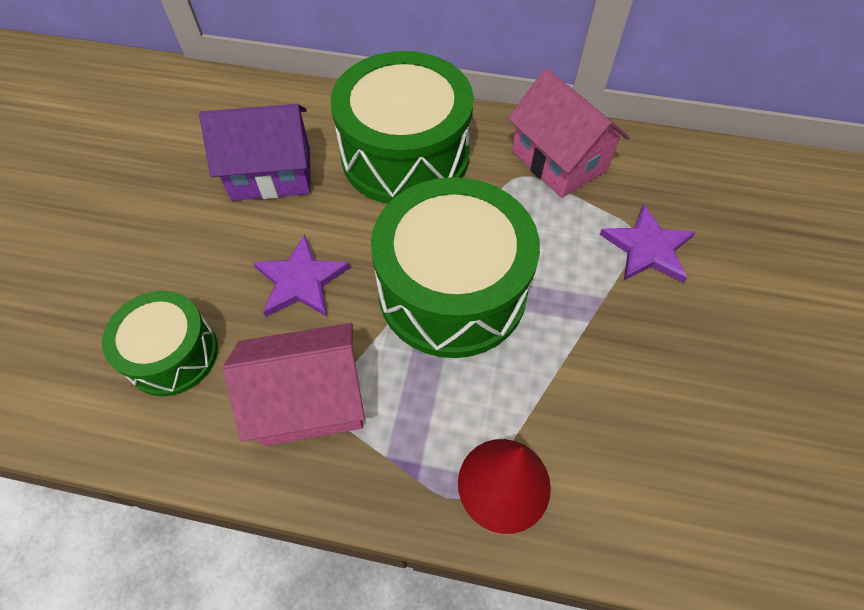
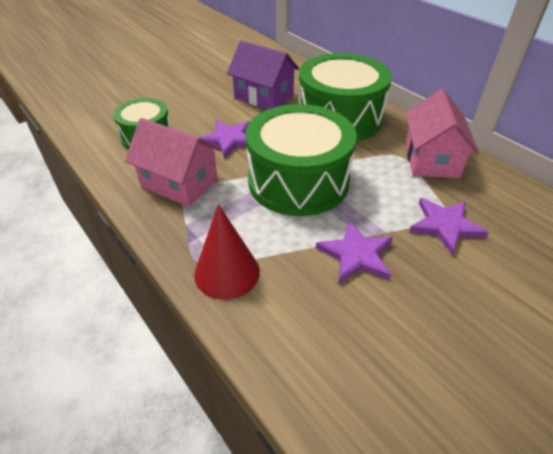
camera: 40 degrees right, 15 degrees down
(605, 351) = (356, 255): none -> purple star

